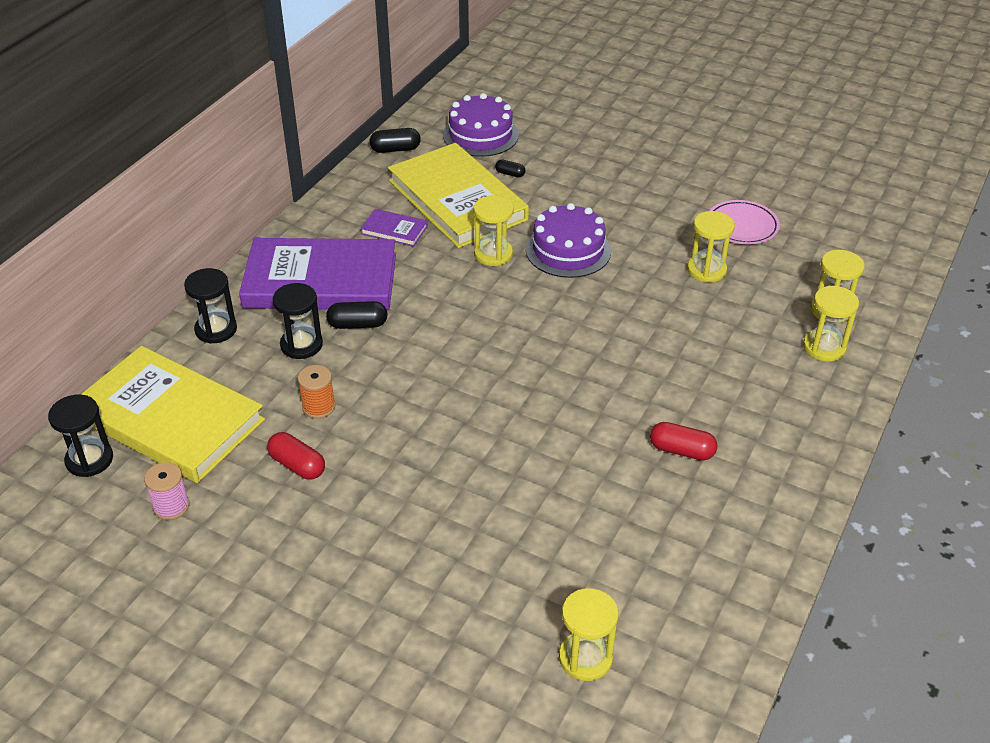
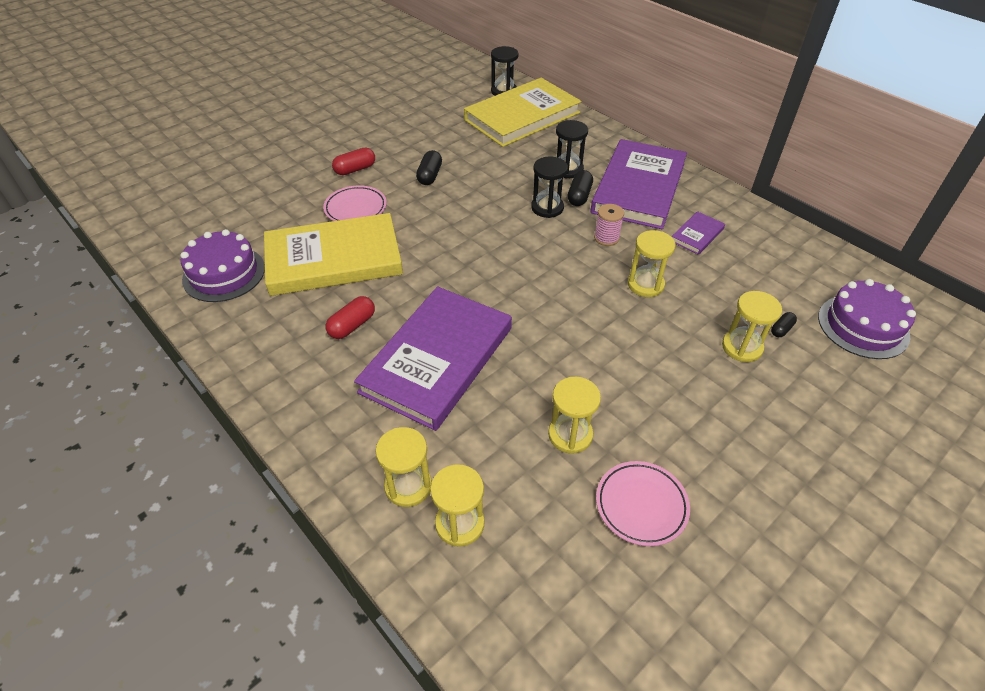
camera: 110 degrees right, 5 degrees up
(171, 506) = (452, 111): pink spool -> pink spool (606, 238)
(216, 329) = (599, 139): black hourglass -> black hourglass (547, 208)
(297, 465) = (456, 153): red capsule -> red capsule (355, 169)
(318, 407) = (502, 167): orange spool -> none
(395, 149) = (833, 260): black capsule -> black capsule (430, 175)
(457, 200) = (737, 281): yellow book -> yellow book (334, 259)
(476, 531) = (355, 208): none -> pink plate
(568, 250) = (637, 336): purple cake -> purple cake (224, 273)
(585, 658) = (234, 227): yellow hourglass -> yellow hourglass (742, 347)
(683, 370) = (437, 359): none -> purple book

